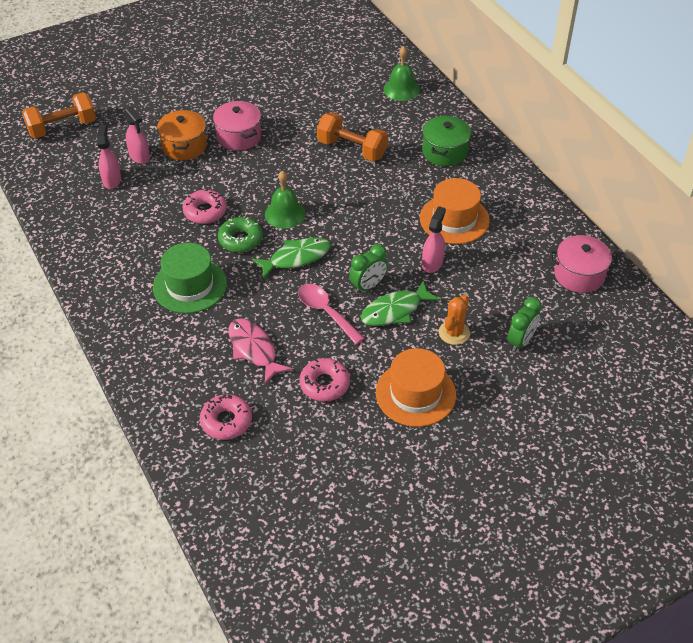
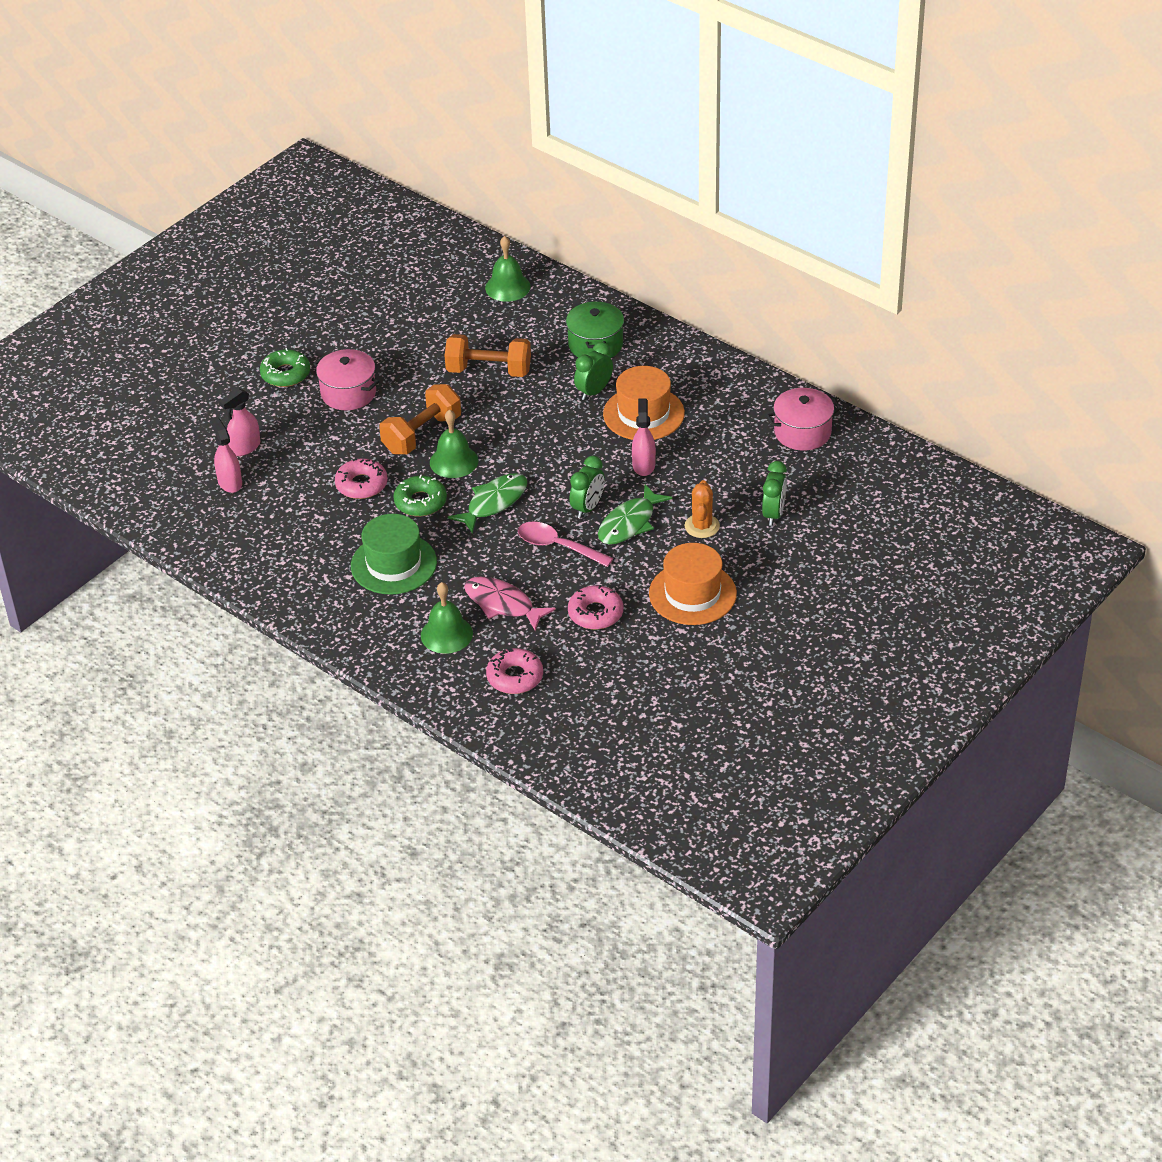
camera: 20 degrees left, 5 degrees down
(62, 128) = (128, 442): orange dumbbell -> orange dumbbell (422, 434)
(139, 156) = (245, 447): pink spray bottle -> pink spray bottle turned 105 degrees clockwise
(184, 146) = (291, 421): orange pot -> none
(194, 361) = (446, 634): none -> green bell
(203, 109) = (285, 374): none -> green donut
(424, 189) = (594, 391): none -> green clock

